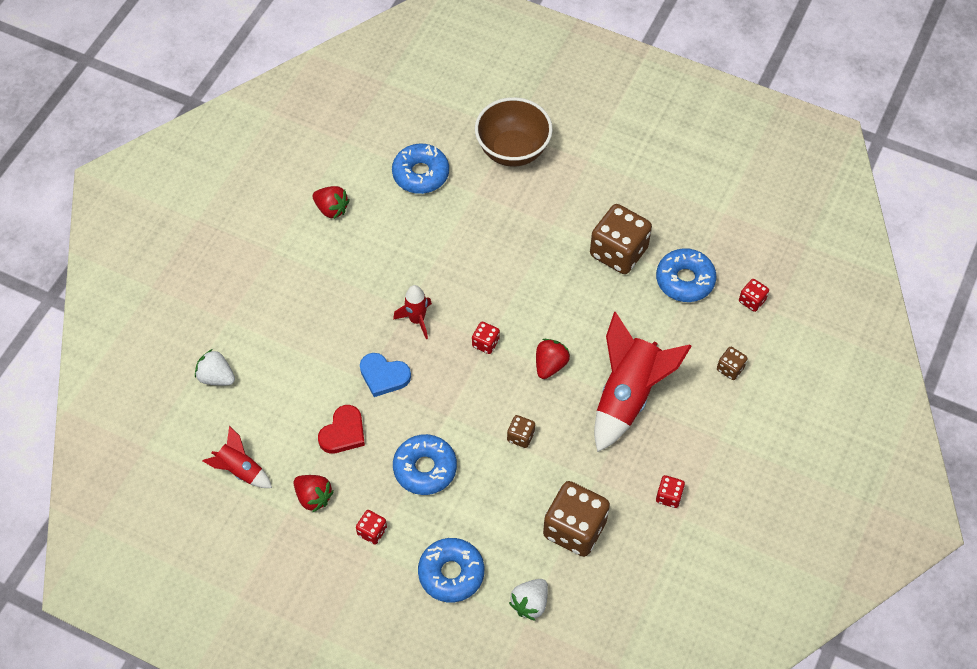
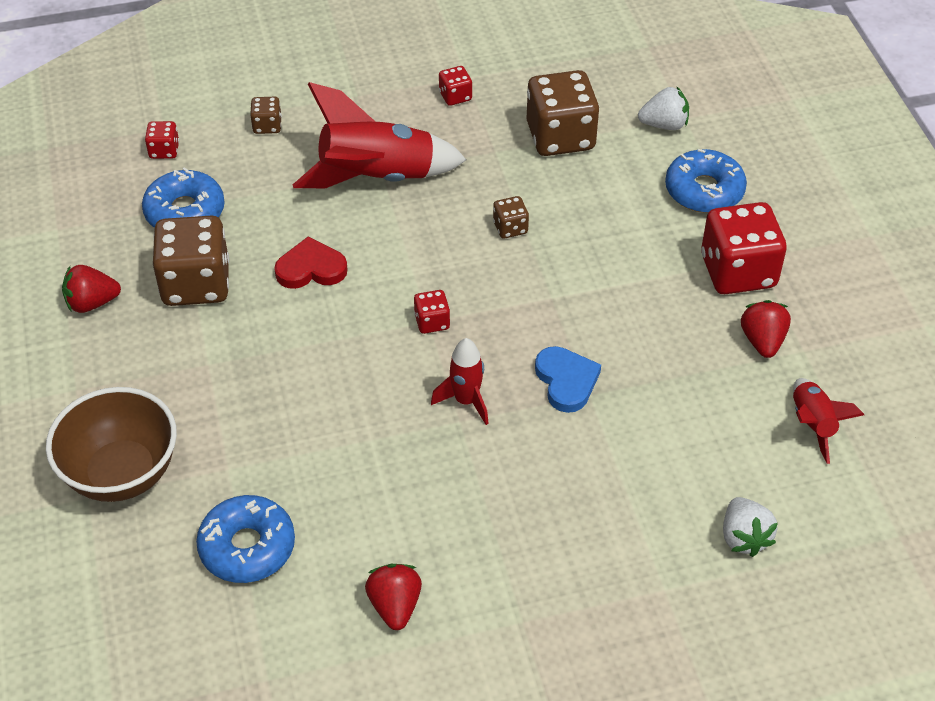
camera: 130 degrees left, 10 degrees down
(343, 432) = (669, 368): red heart -> red heart (311, 268)
(372, 531) = (738, 271): red dice -> red dice, size x2.17
(425, 468) = (628, 276): blue donut -> none
(550, 365) = (403, 254): red strawberry -> red strawberry (92, 303)

